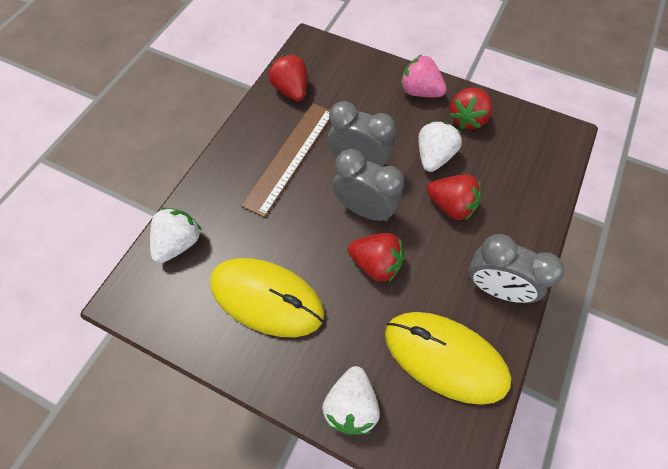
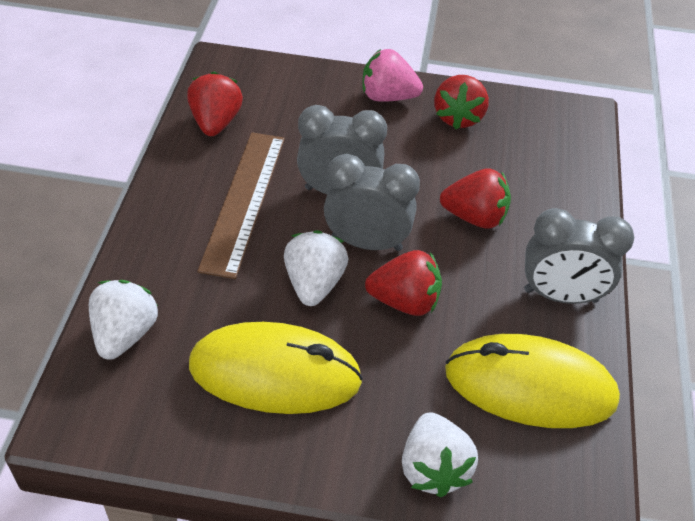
camera: 20 degrees left, 15 degrees down
(291, 90) = (215, 123): red strawberry -> red strawberry turned 45 degrees clockwise
(433, 156) = (433, 167): white strawberry -> white strawberry (314, 284)

